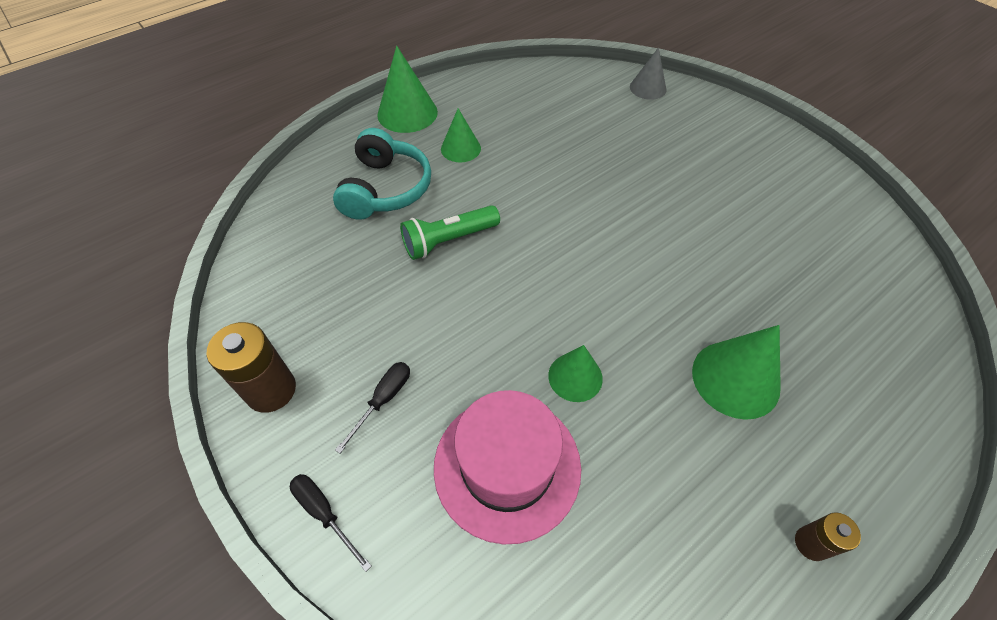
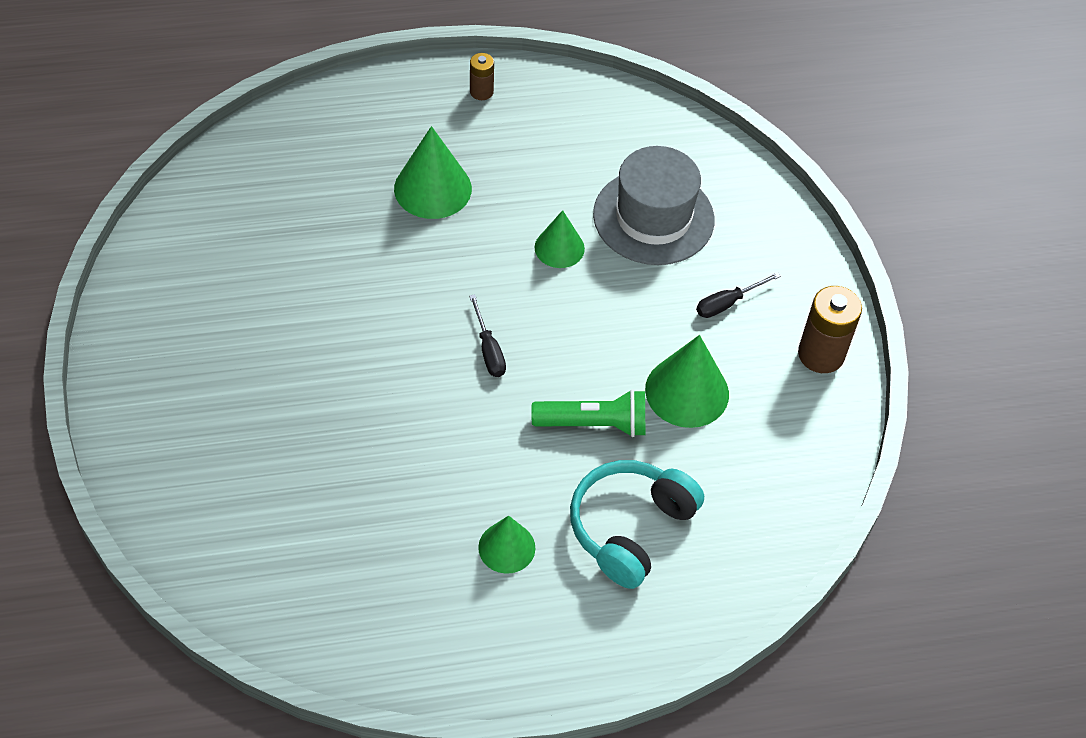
camera: 155 degrees left, 0 degrees up
(324, 513) = (800, 249): black screwdriver -> black screwdriver (488, 350)
(407, 113) = (541, 650): green cone -> green cone (687, 391)
(507, 466) = (653, 217): pink hat -> grey hat
(648, 88) = (185, 529): grey cone -> none

